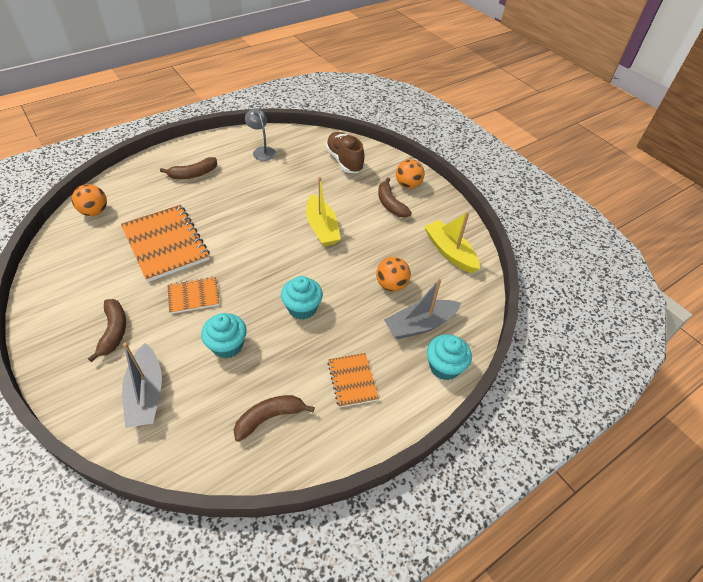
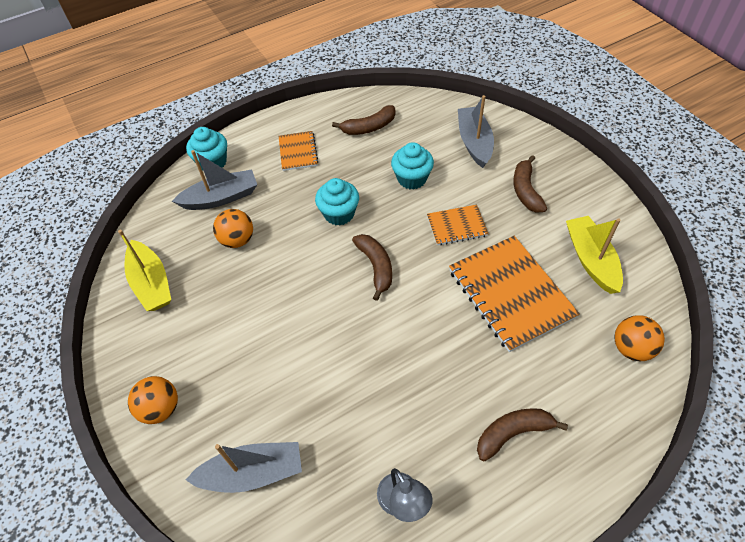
camera: 170 degrees left, 5 degrees up
(322, 228) = (308, 320): yellow boat -> yellow boat (591, 259)
(344, 161) = (252, 472): brown shoe -> grey boat
(390, 204) = (201, 366): brown banana -> brown banana (376, 267)

